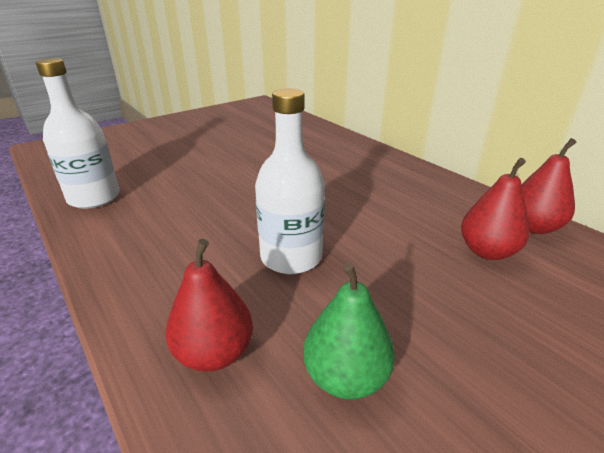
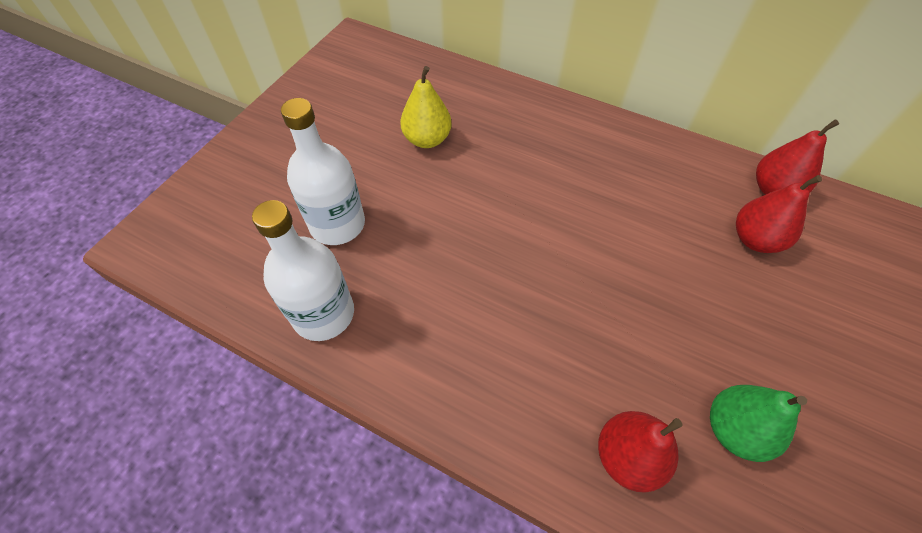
camera: 25 degrees left, 25 degrees up
(256, 144) = (427, 139): none -> yellow pear
(291, 257) = (604, 317): white bottle -> white bottle (337, 224)

